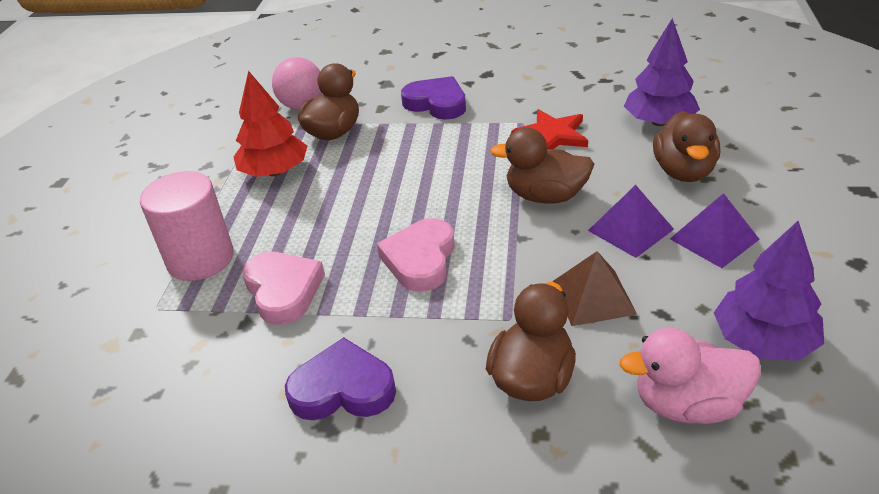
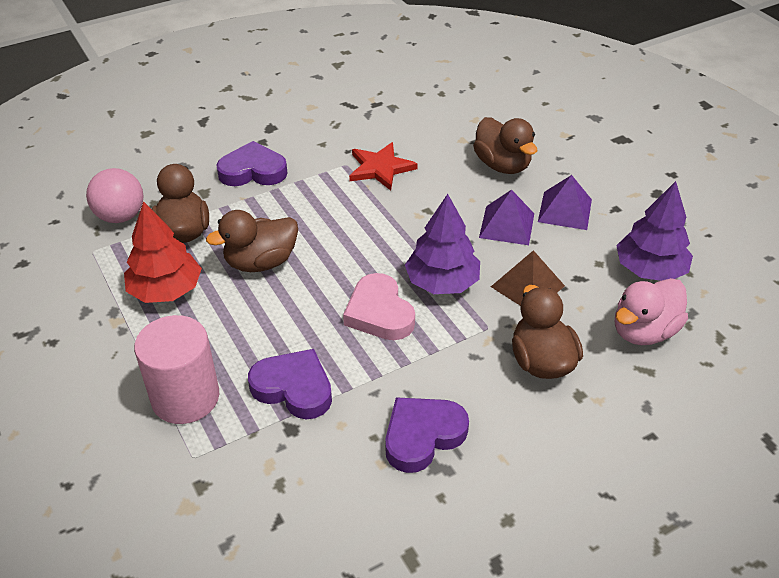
camera: 40 degrees left, 5 degrees up
(283, 290) = (293, 388): pink heart -> purple heart
(545, 196) = (424, 222): brown duck -> brown duck (261, 262)
(659, 122) = (450, 129): purple tree -> purple tree (442, 282)

